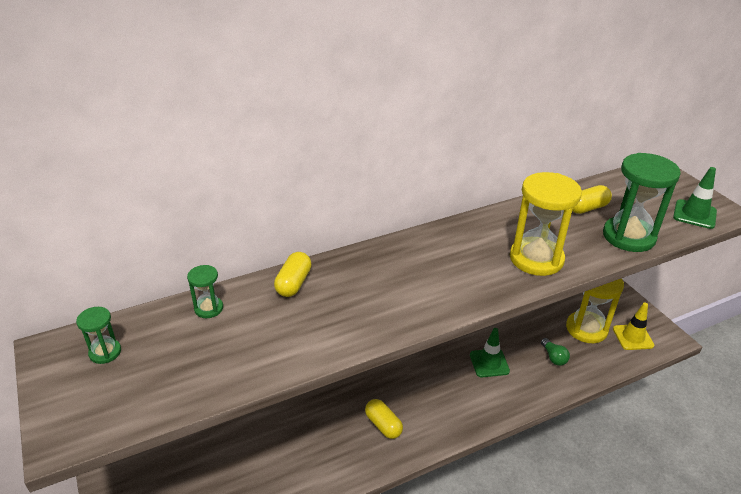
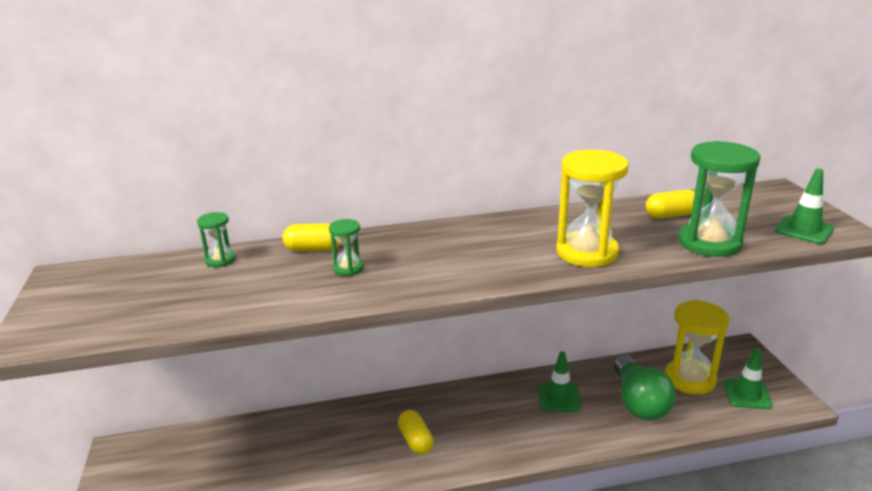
camera: 15 degrees right, 10 degrees down
(105, 352) = (106, 283): green hourglass -> green hourglass (348, 268)
(293, 283) = (314, 249): yellow capsule -> yellow capsule turned 60 degrees clockwise
(553, 357) = (639, 402): green light bulb -> green light bulb, size x2.14
(633, 337) = (747, 394): yellow traffic cone -> green traffic cone

